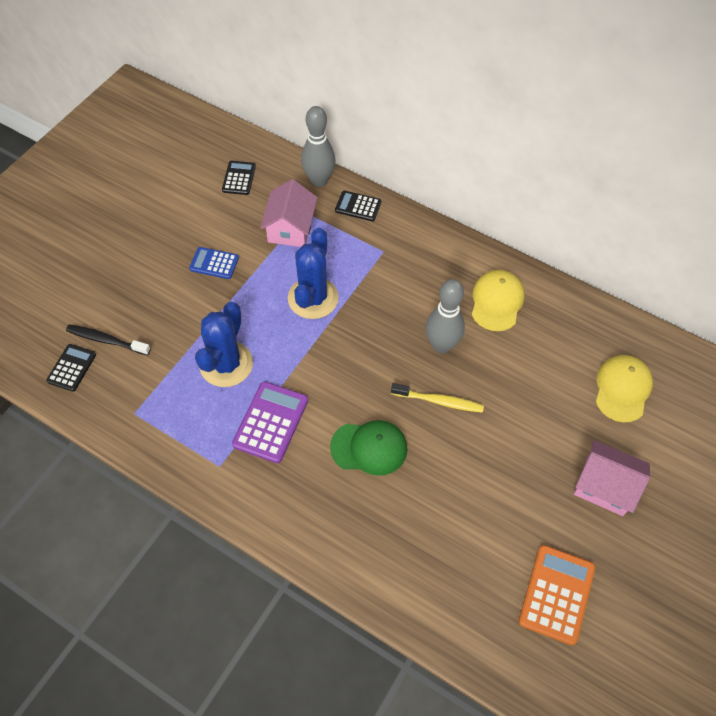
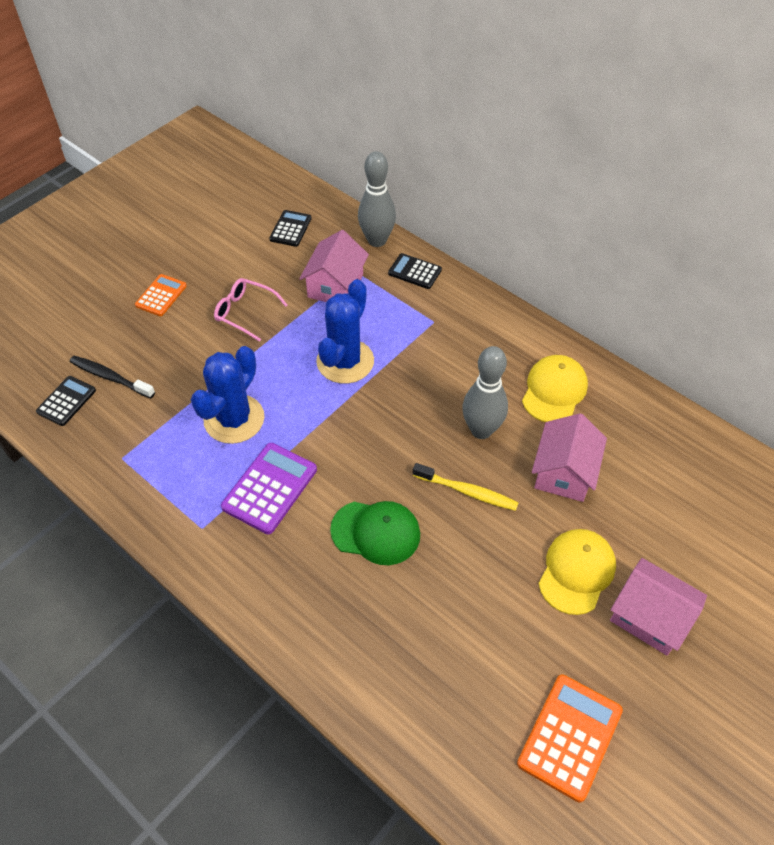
camera: 10 degrees right, 5 degrees down
(134, 257) = (161, 295): none -> orange calculator
(214, 263) = (244, 312): blue calculator -> pink glasses
(516, 373) = (564, 472): none -> pink house
(622, 389) = (688, 507): yellow cap -> yellow cap (576, 572)

